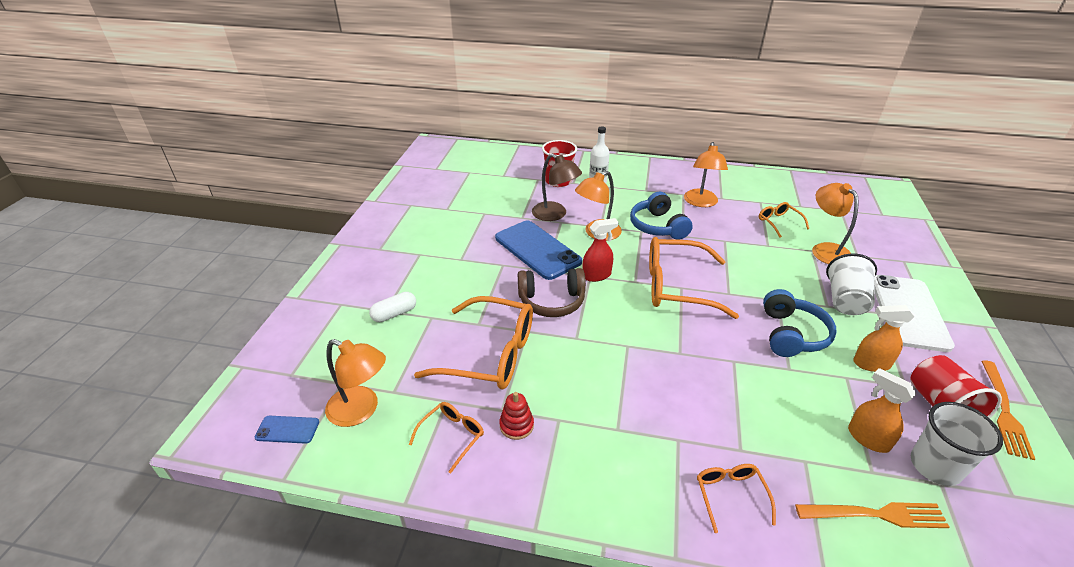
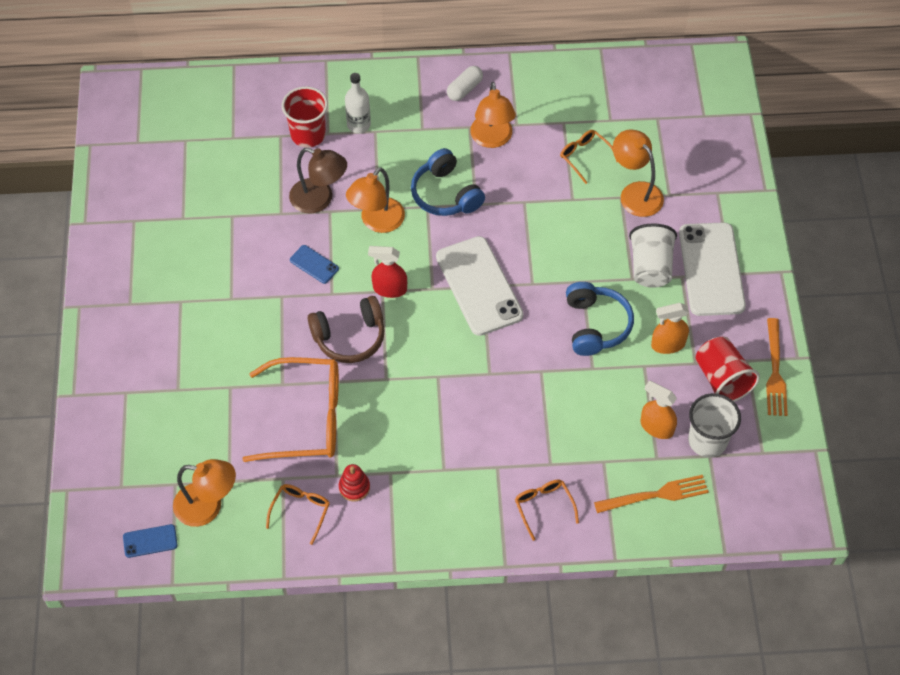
camera: 15 degrees left, 20 degrees up
(394, 314) = (189, 392): white capsule -> white capsule (464, 89)
(537, 250) = (314, 264): blue phone -> blue phone, size x0.45
(597, 275) = (389, 289): red spray bottle -> red spray bottle turned 135 degrees counterclockwise
(678, 287) = (479, 286): orange glasses -> white phone

